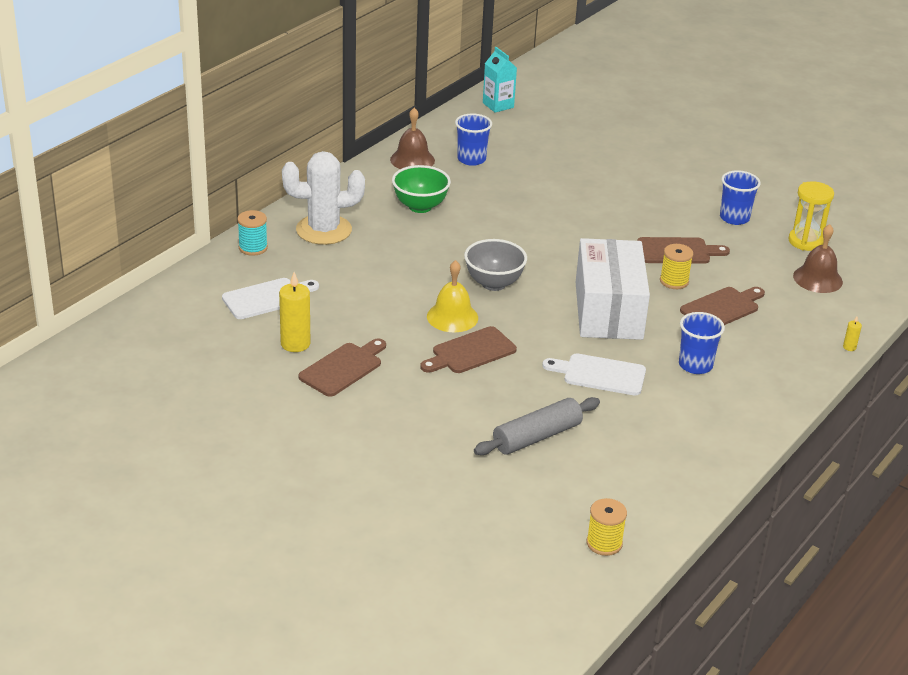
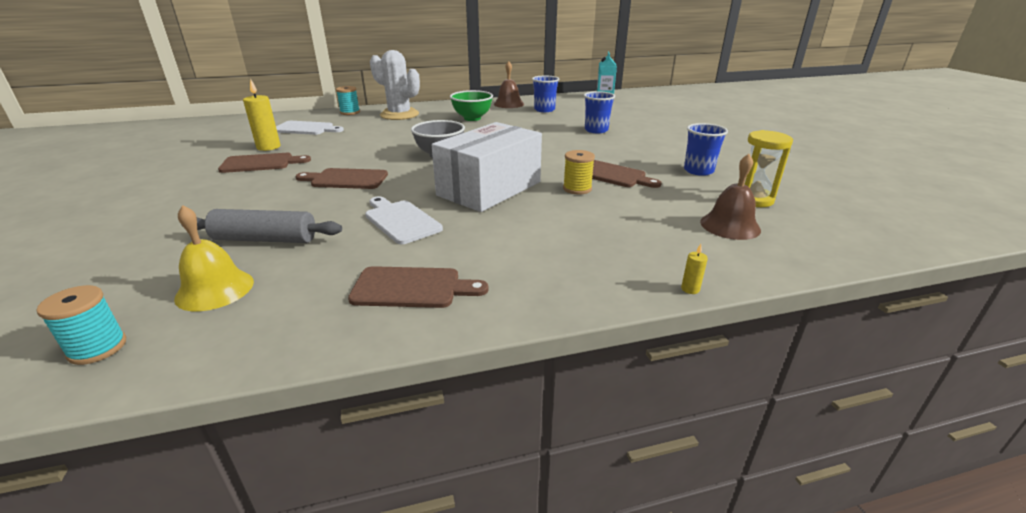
camera: 40 degrees right, 5 degrees down
(452, 317) = (378, 161): yellow bell -> yellow bell (215, 289)
(604, 543) = (97, 348): yellow spool -> turquoise spool
(695, 365) = (492, 243): blue cup -> blue cup (596, 130)
(722, 308) = (591, 215): brown cutting board -> brown cutting board (412, 288)

